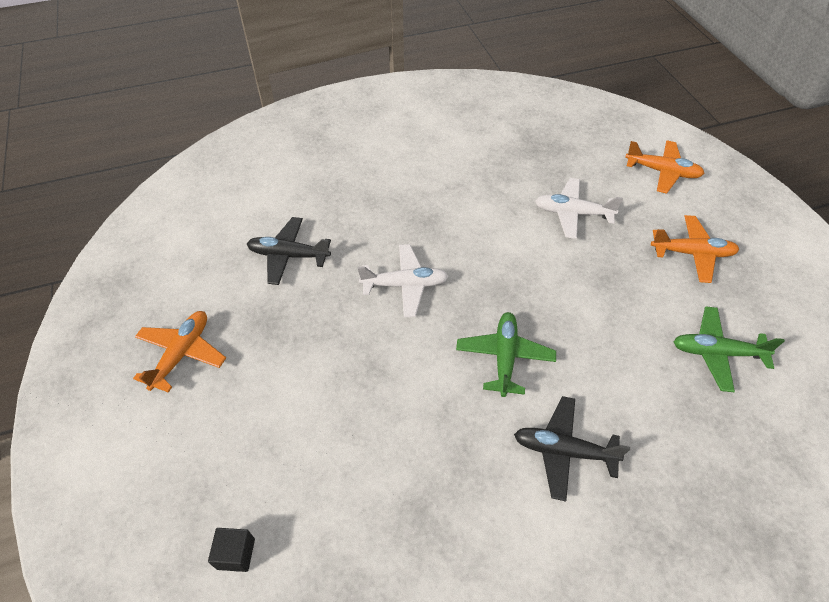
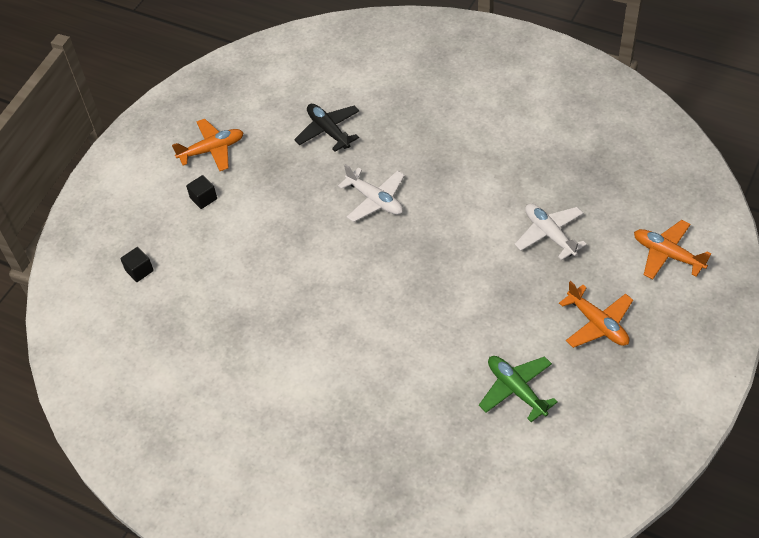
camera: 50 degrees right, 0 degrees up
(227, 410) = (203, 198): none -> black cube
(504, 357) = (379, 286): green plane -> none
(563, 451) = (347, 359): black plane -> none
(662, 172) = (667, 255): orange plane -> orange plane turned 150 degrees clockwise

